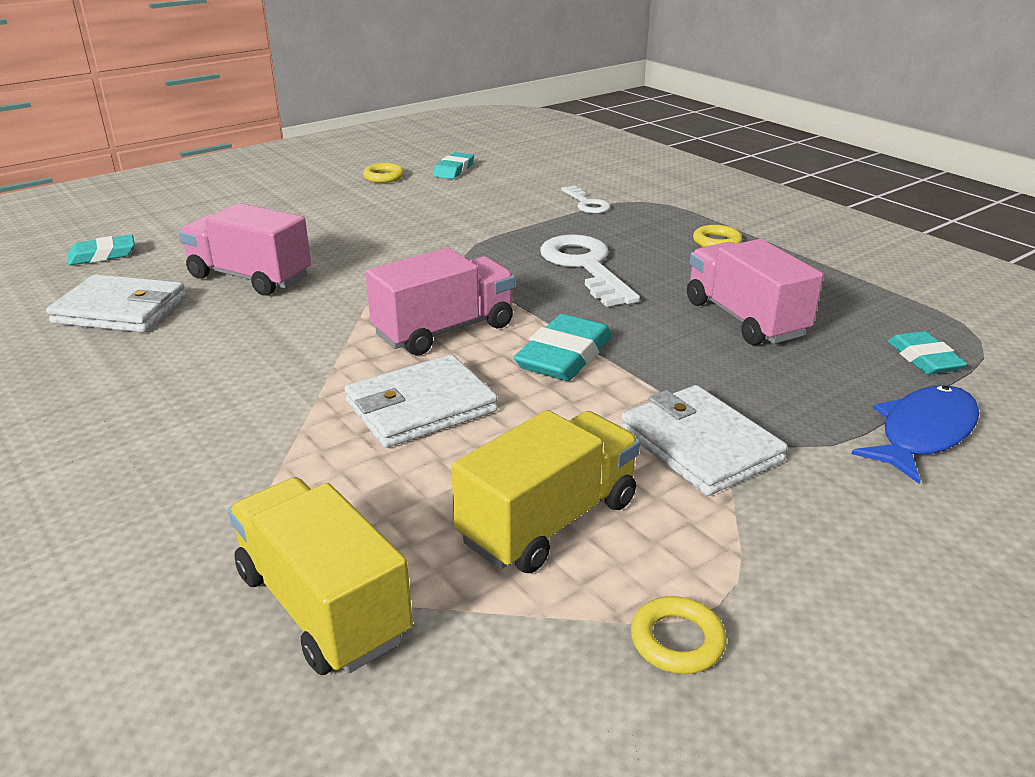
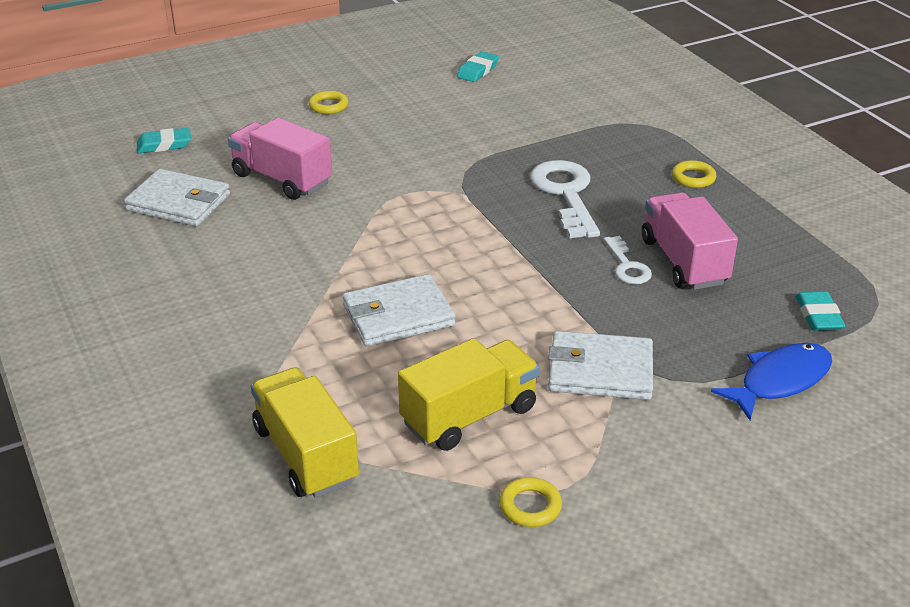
camera: 10 degrees right, 5 degrees up
(384, 177) = (411, 74): yellow ring -> yellow ring (328, 106)
(444, 330) = (431, 248): pink truck -> none
(564, 356) = (521, 282): turquoise eraser -> none
(587, 203) = (590, 122): white key -> white key (627, 266)
(699, 445) = (600, 371): white wallet -> white wallet turned 60 degrees counterclockwise

